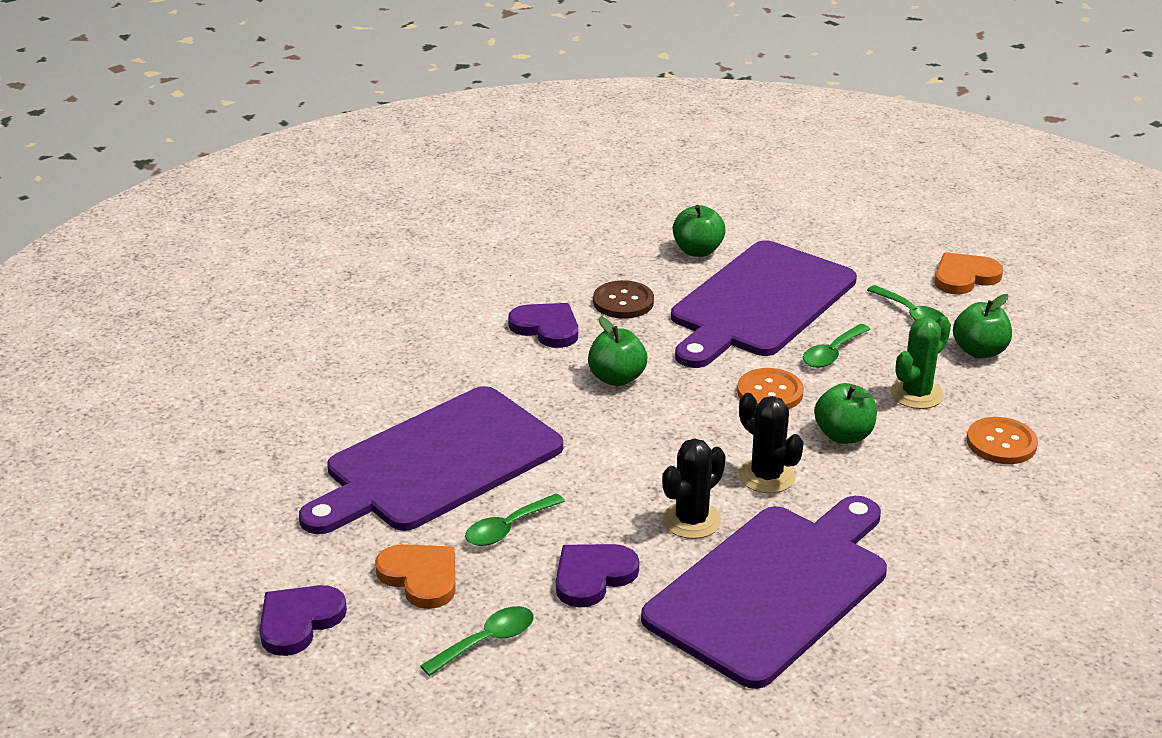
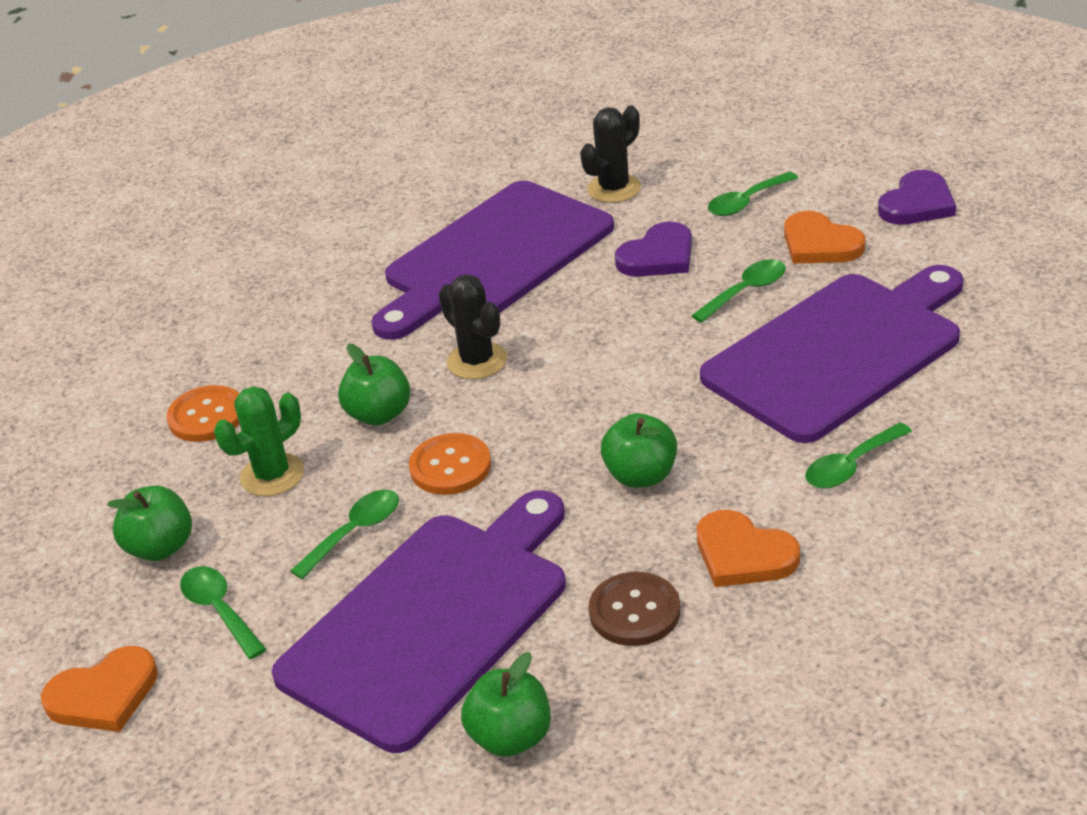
camera: 175 degrees left, 5 degrees up
(455, 376) = (851, 465): none -> green spoon
(546, 328) = (743, 554): purple heart -> orange heart
(691, 520) = (561, 311): black cactus -> black cactus (614, 189)

